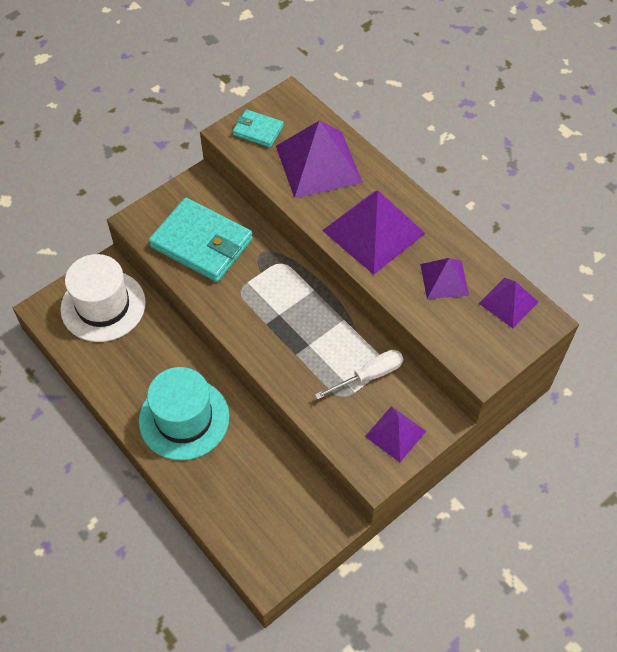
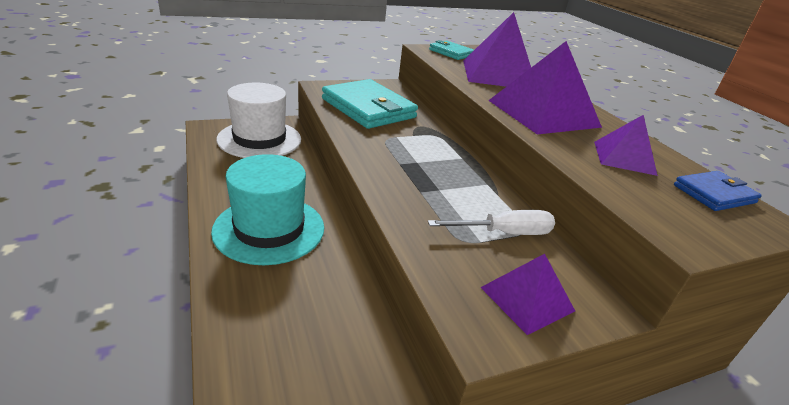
camera: 15 degrees right, 25 degrees down
(508, 302) = (714, 194): purple pyramid -> blue wallet

